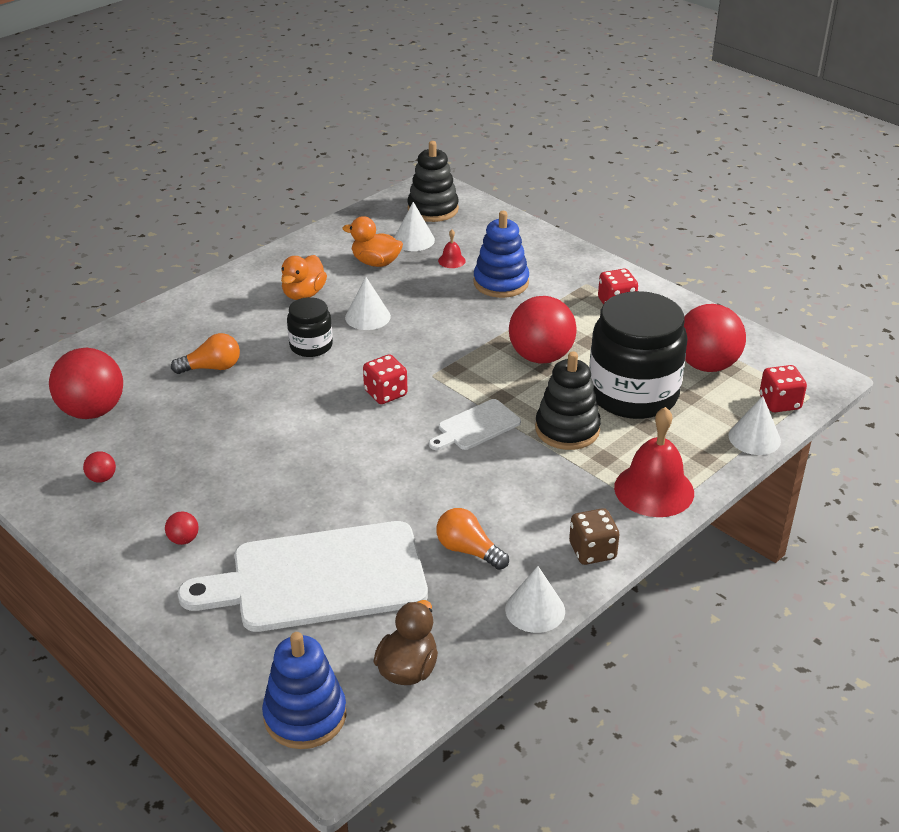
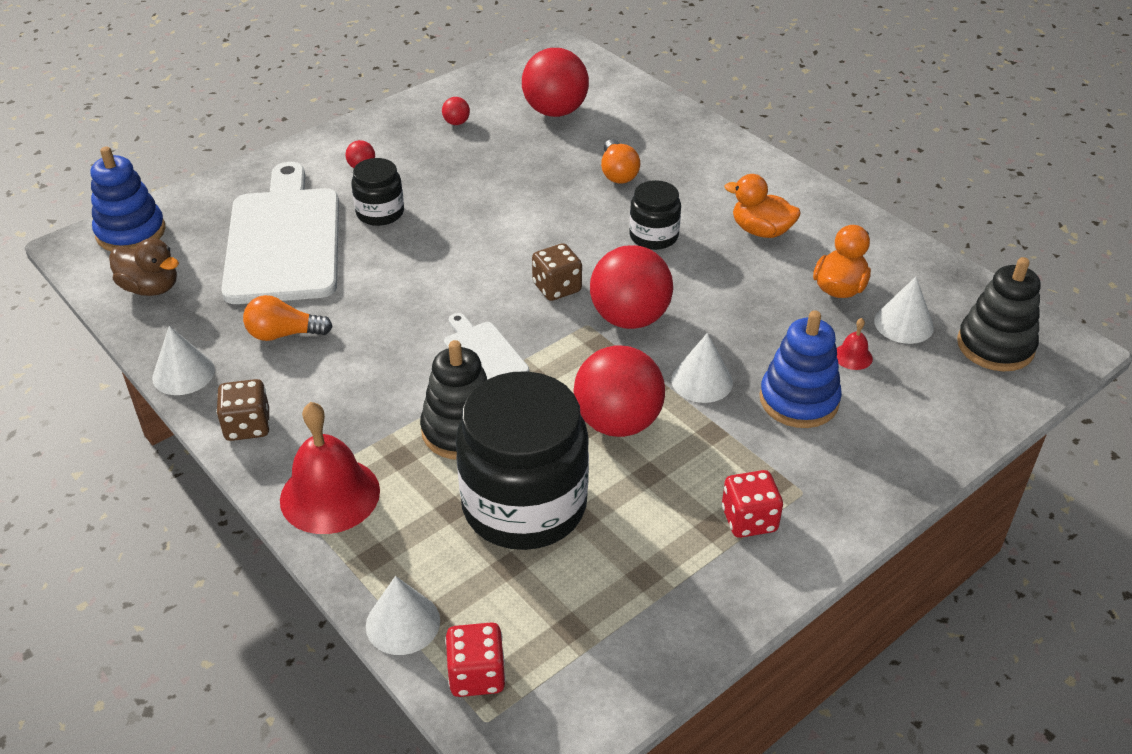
camera: 95 degrees right, 5 degrees up
(271, 514) = (380, 213): none -> black jar
(367, 317) = (713, 278): white cone -> white cone (702, 381)
(385, 393) = (557, 288): red dice -> brown dice
(468, 550) = (284, 334): orange light bulb -> orange light bulb turned 135 degrees counterclockwise
(706, 365) = (582, 602): red ball -> red ball (629, 318)

